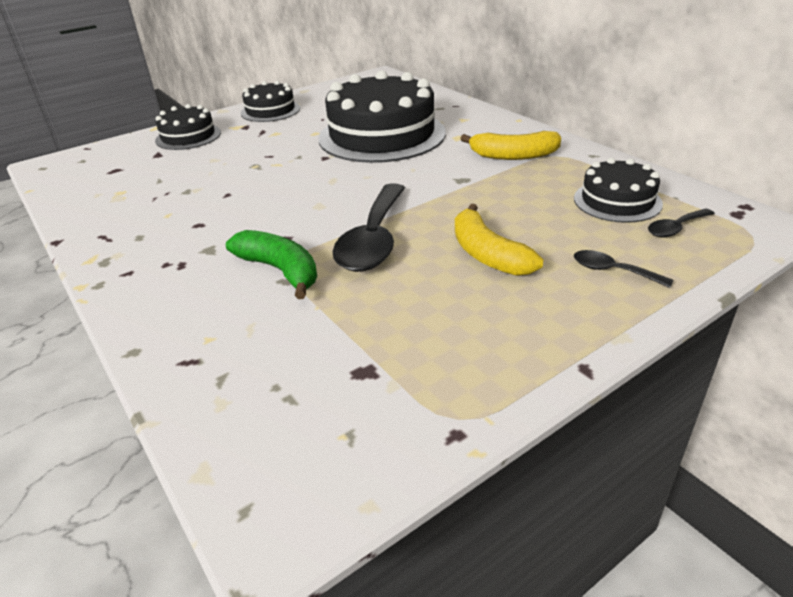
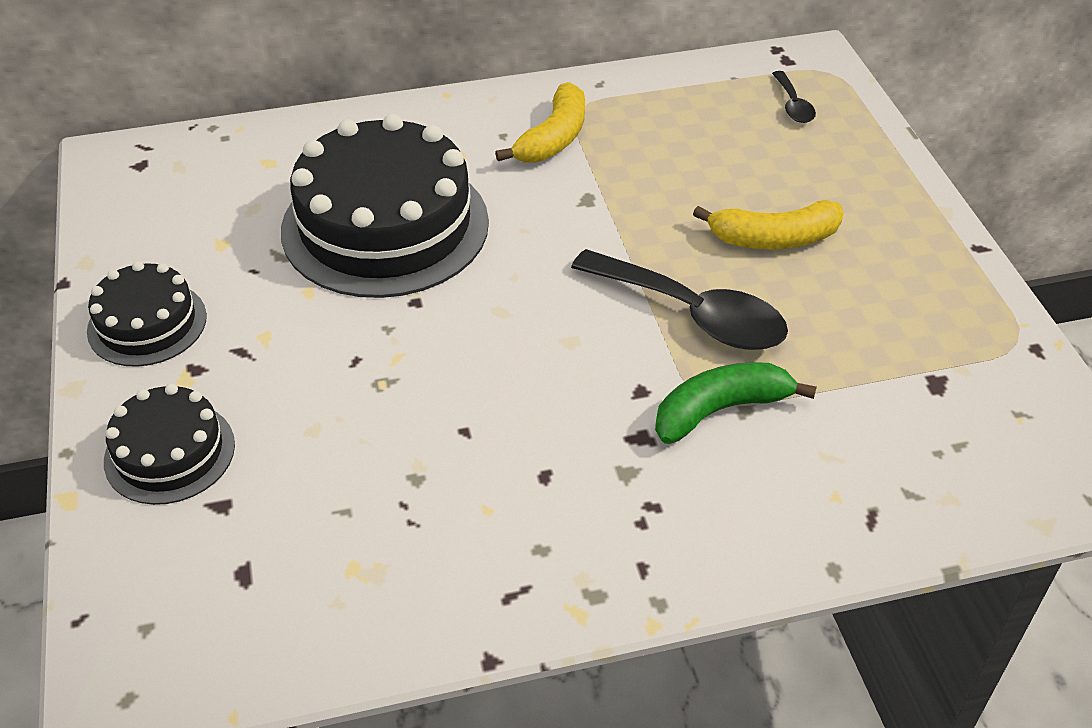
camera: 70 degrees left, 10 degrees up
(612, 271) = (846, 173): black spoon -> none
(617, 201) = (718, 114): black cake -> none

